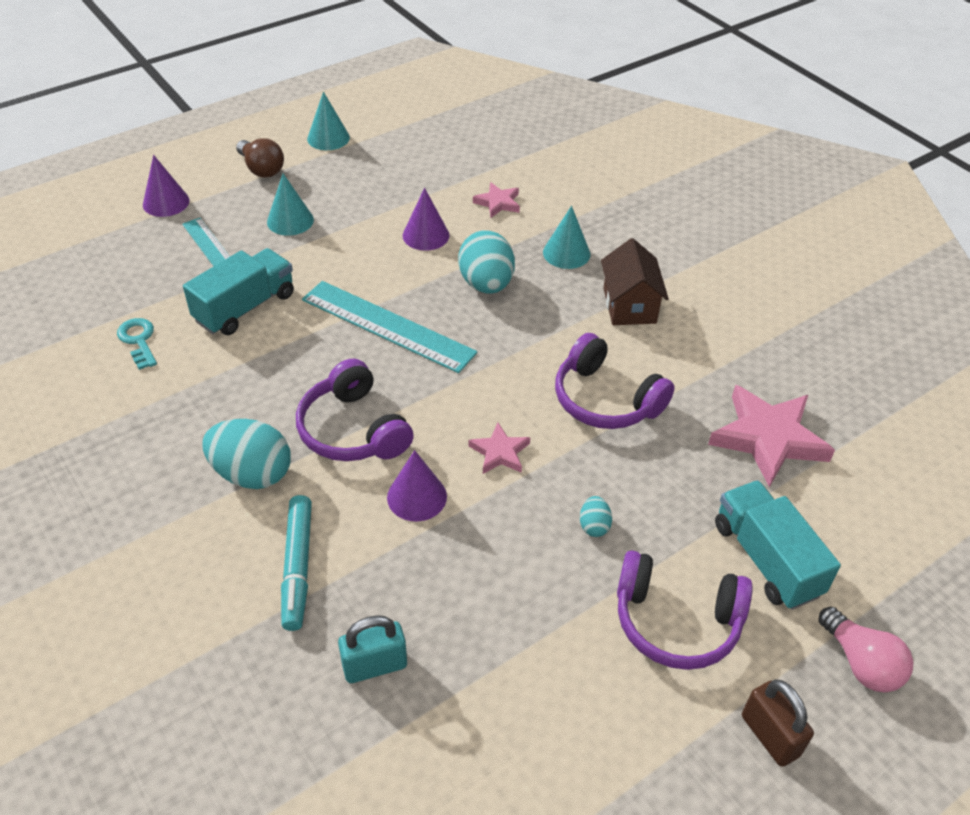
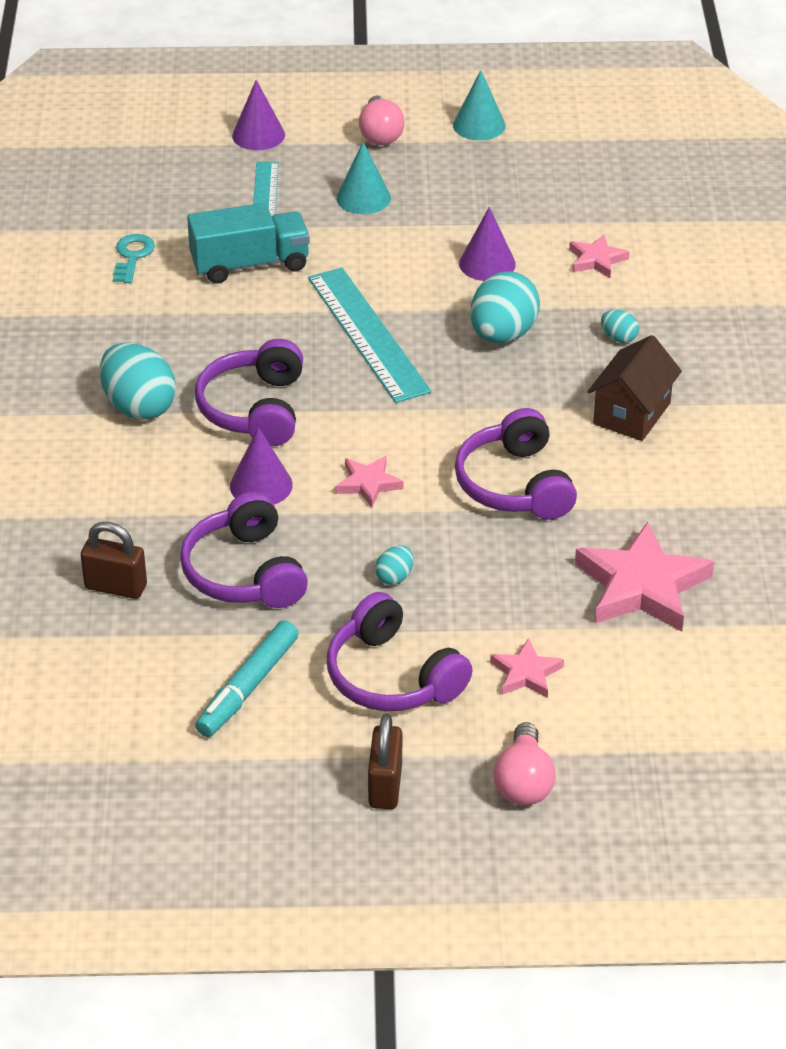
camera: 35 degrees right, 5 degrees down
(261, 169) = (380, 134): brown light bulb -> pink light bulb
(298, 567) = (116, 492): turquoise marker -> turquoise marker (248, 687)
(375, 666) = (116, 587): turquoise padlock -> brown padlock
(474, 587) = (245, 572): none -> purple headphones
(566, 253) = (618, 338): turquoise cone -> turquoise egg
(766, 559) = (526, 673): turquoise truck -> pink star

